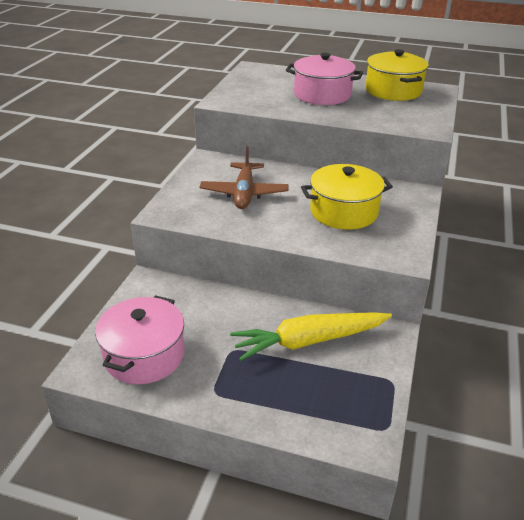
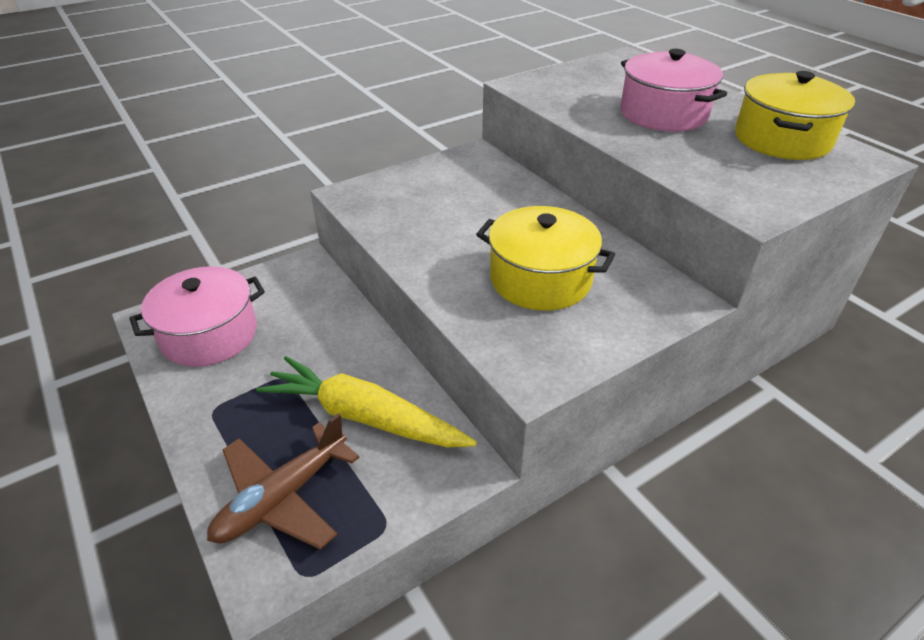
camera: 40 degrees right, 5 degrees up
(244, 193) = (458, 207): brown plane -> brown plane (282, 497)

